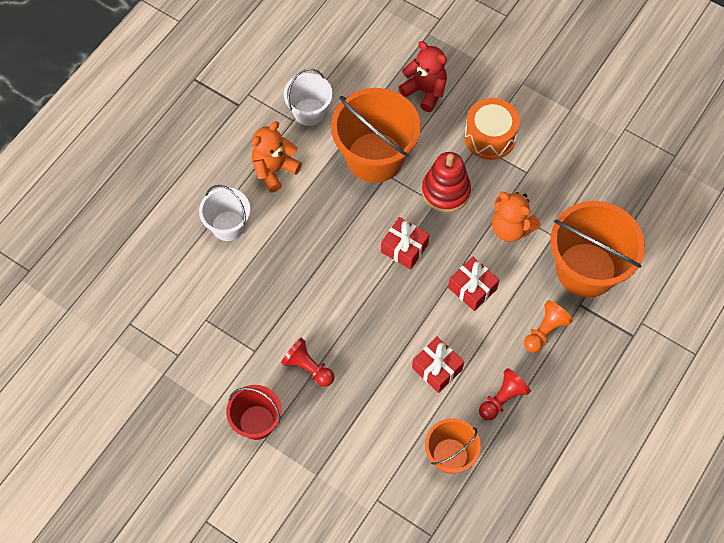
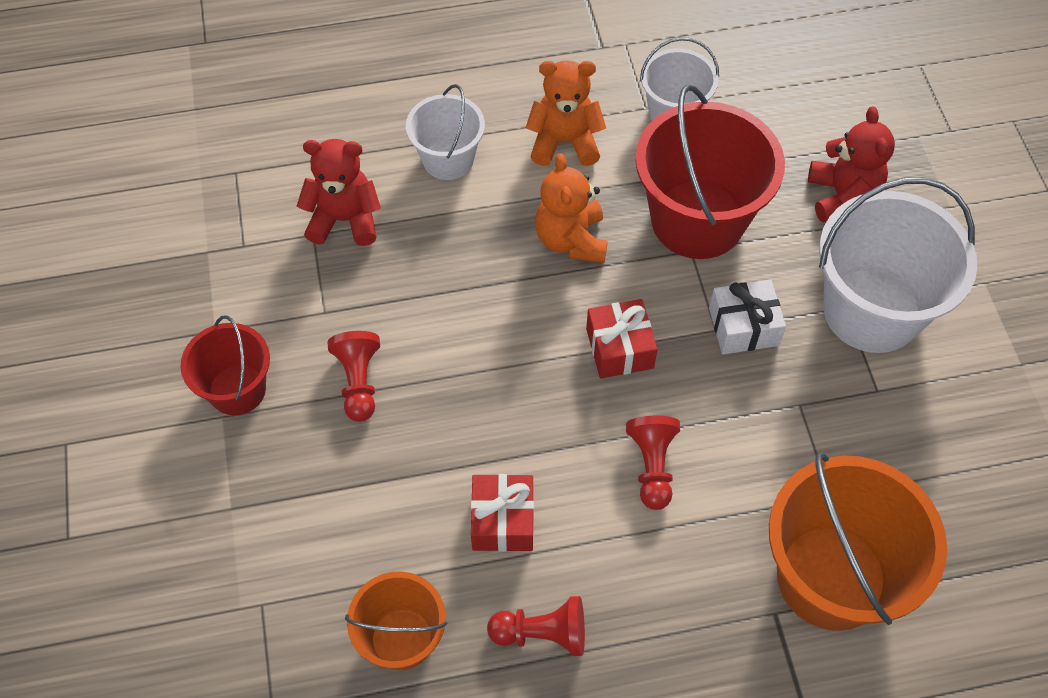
camera: 45 degrees right, 5 degrees down
(213, 299) = (344, 220): none -> red teddy bear
(375, 157) = (697, 220): orange bucket -> red bucket
(445, 191) = (743, 327): red stacking toy -> white gift
(472, 288) = (652, 466): red gift -> red pawn
(490, 137) = (871, 310): orange drum -> white bucket
(511, 228) = (782, 439): orange teddy bear -> orange teddy bear (571, 240)
(545, 331) = (690, 603): orange pawn -> none

